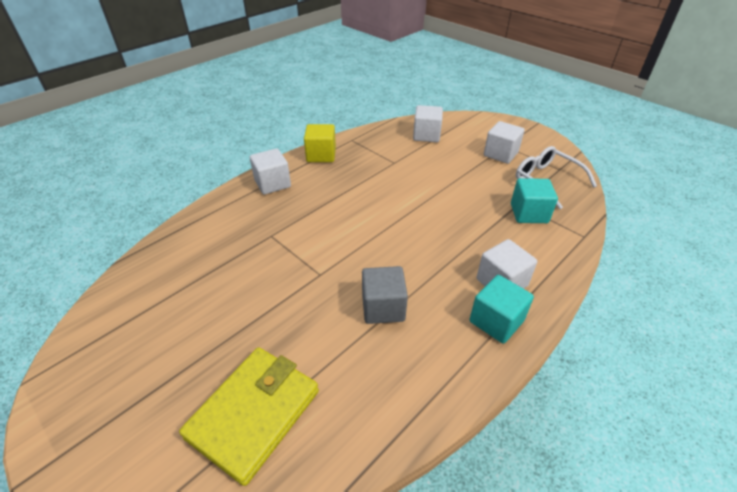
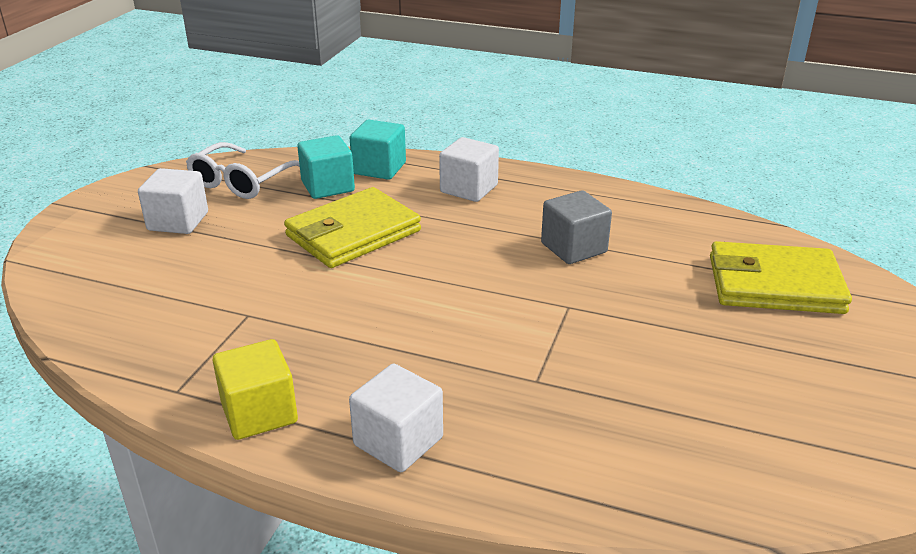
camera: 115 degrees left, 10 degrees down
(426, 135) = (130, 301): white cube -> none
(457, 210) = (353, 233): none -> yellow wallet
(496, 321) = (526, 185): turquoise cube -> turquoise cube (379, 168)

